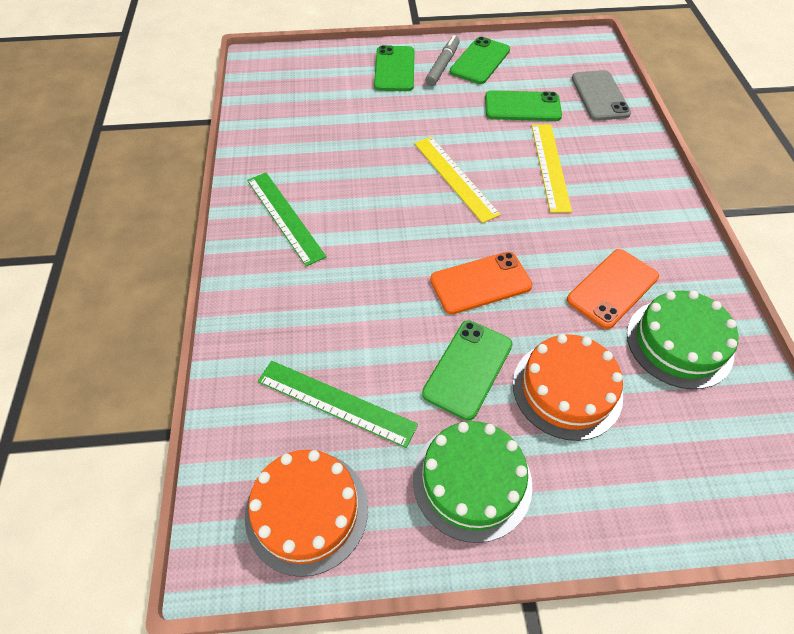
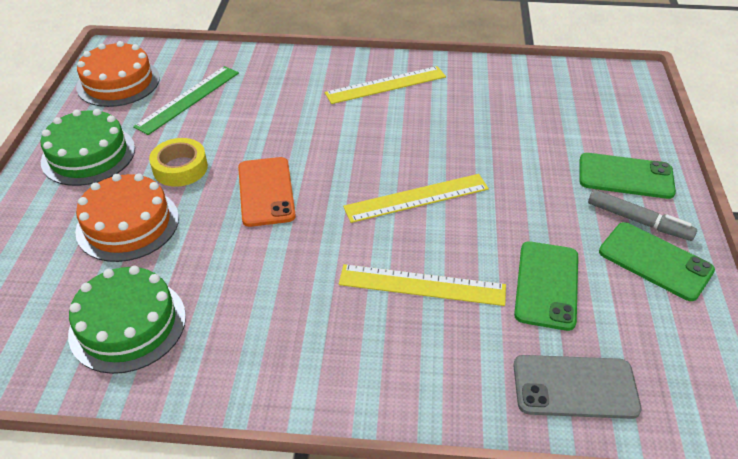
camera: 100 degrees right, 10 degrees down
(284, 217) = (386, 85): green ruler -> yellow ruler
(467, 369) = (180, 168): green phone -> yellow tape
(612, 288) = (218, 290): orange phone -> none

